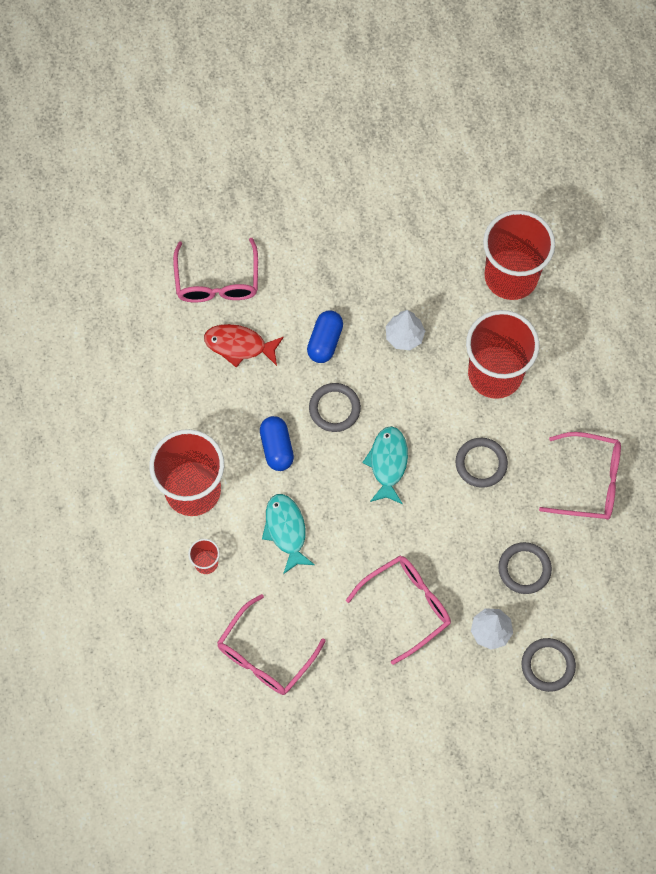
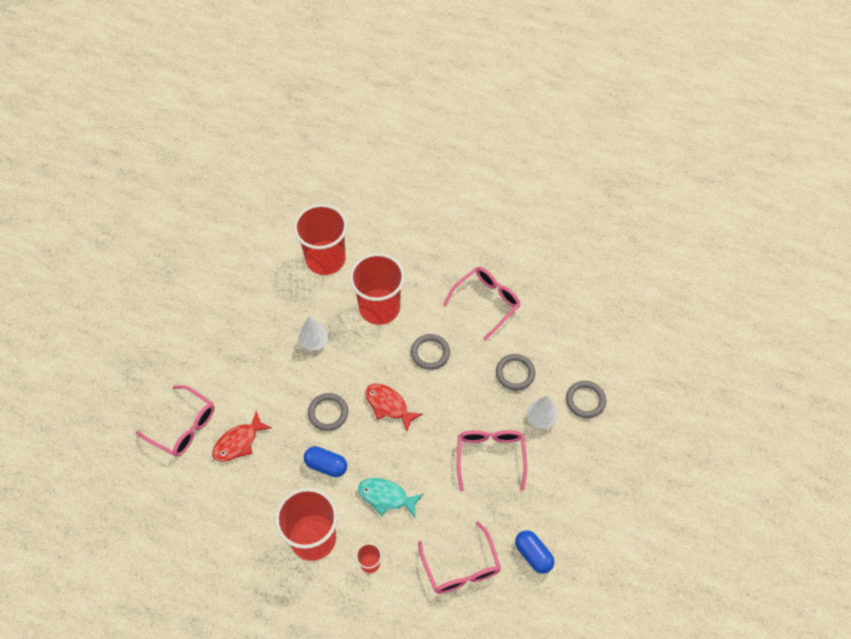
camera: 55 degrees left, 10 degrees down
(325, 341) = (279, 389): blue capsule -> blue capsule (533, 555)
(388, 463) = (388, 405): turquoise fish -> red fish

